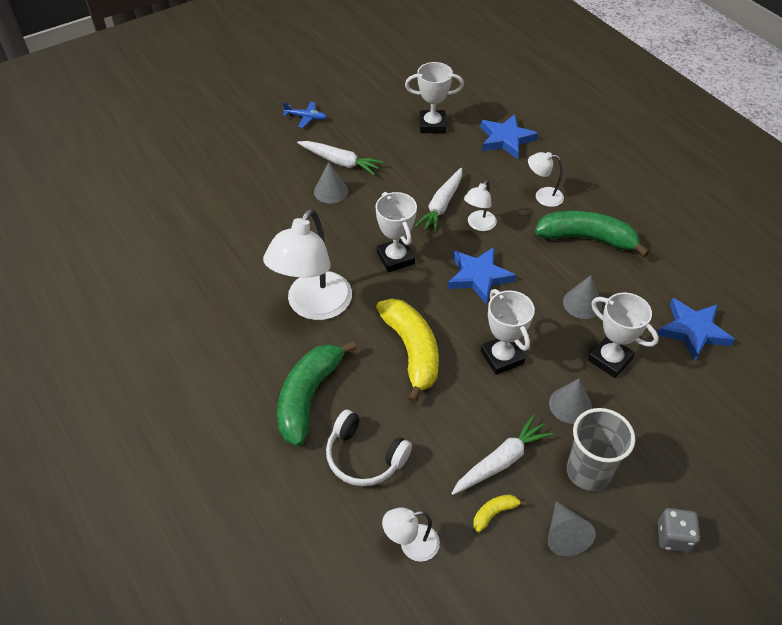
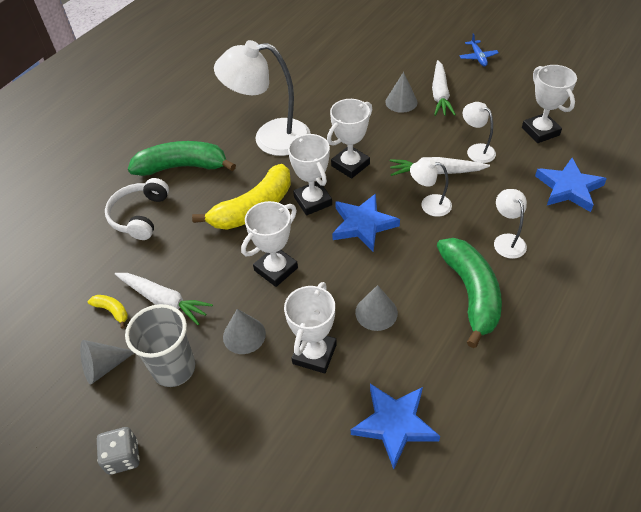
camera: 70 degrees right, 0 degrees up
(411, 545) = (71, 268): white lamp -> white lamp (476, 150)
(428, 302) = (312, 201): none -> white trophy

